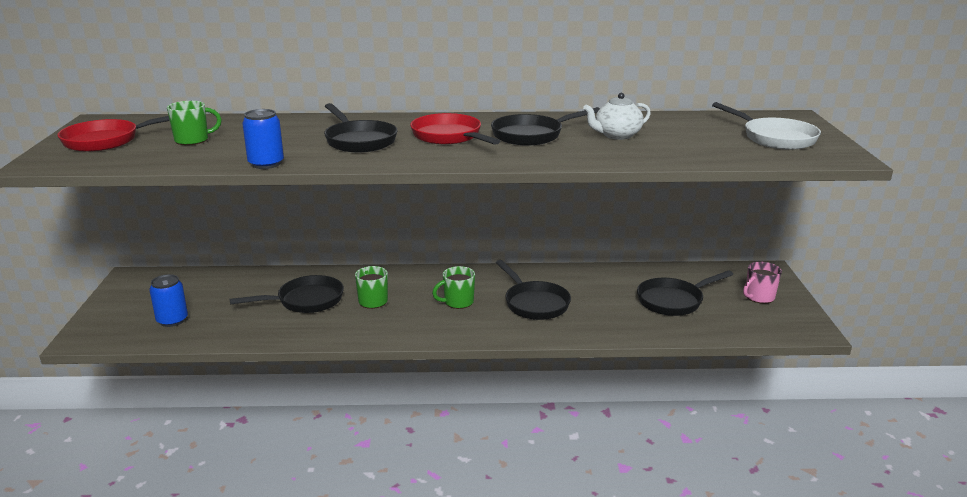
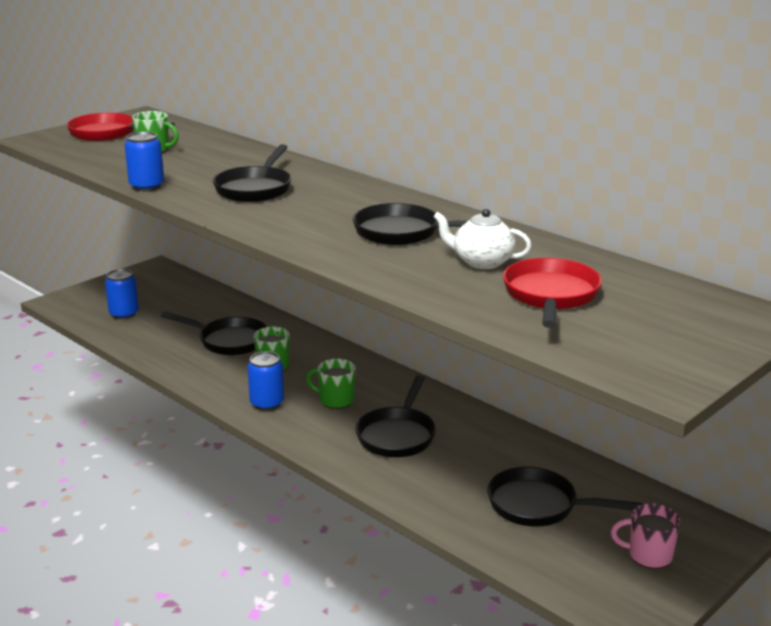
camera: 45 degrees right, 0 degrees up
(417, 326) = (267, 403): none -> blue can
(449, 137) = (331, 209): red pan -> red pan (550, 296)
(775, 138) = (650, 330): white pan -> none

